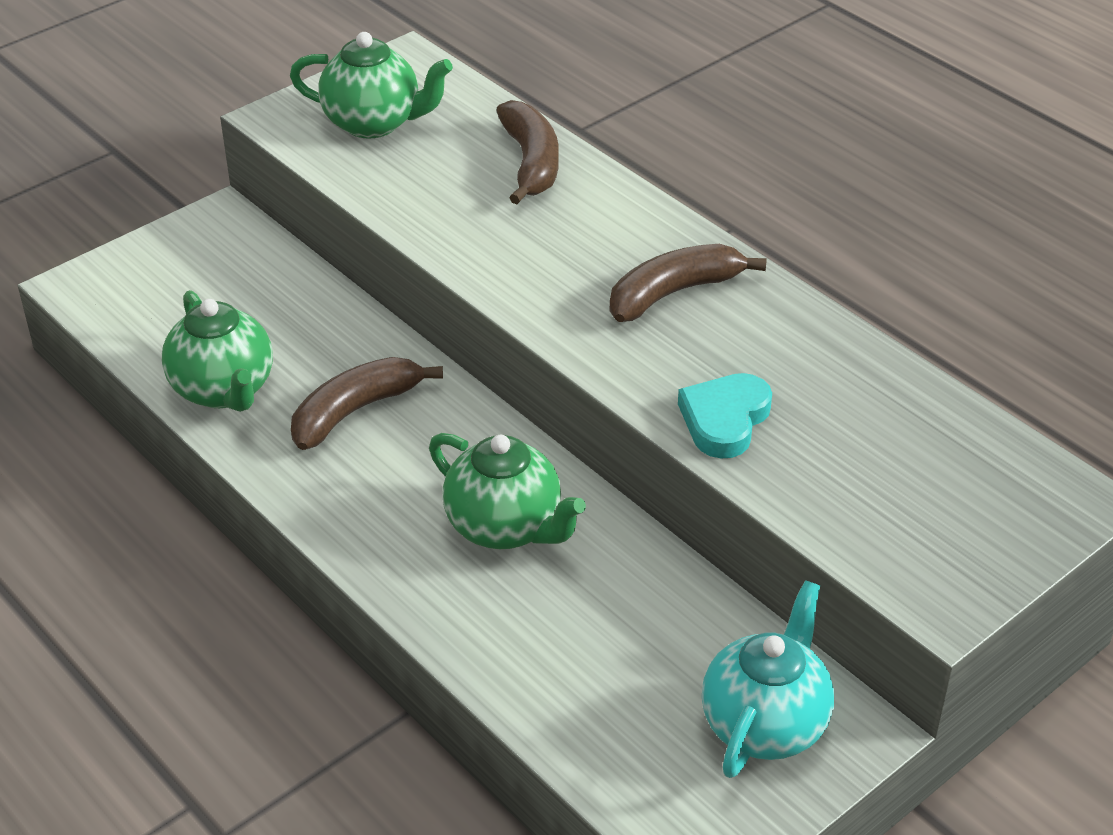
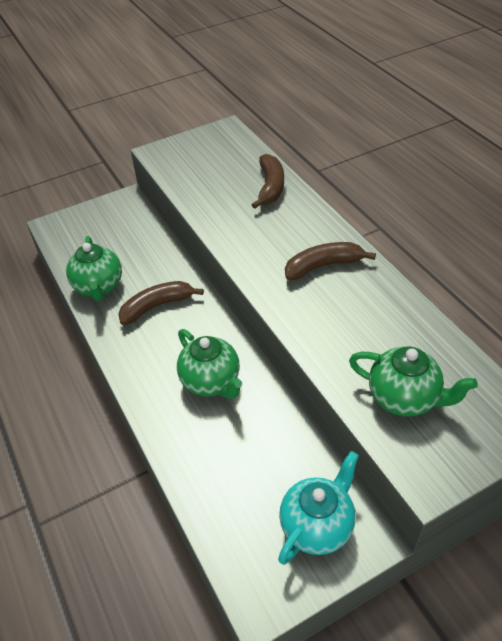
camera: 15 degrees right, 5 degrees up
(374, 123) = (200, 159): green teapot -> green teapot (404, 398)
(724, 420) = (330, 344): turquoise heart -> none

